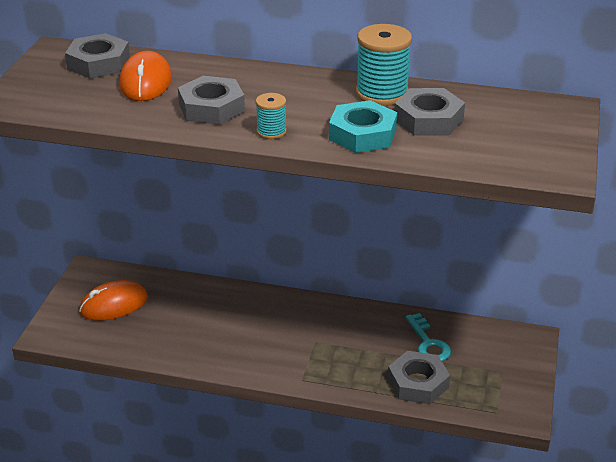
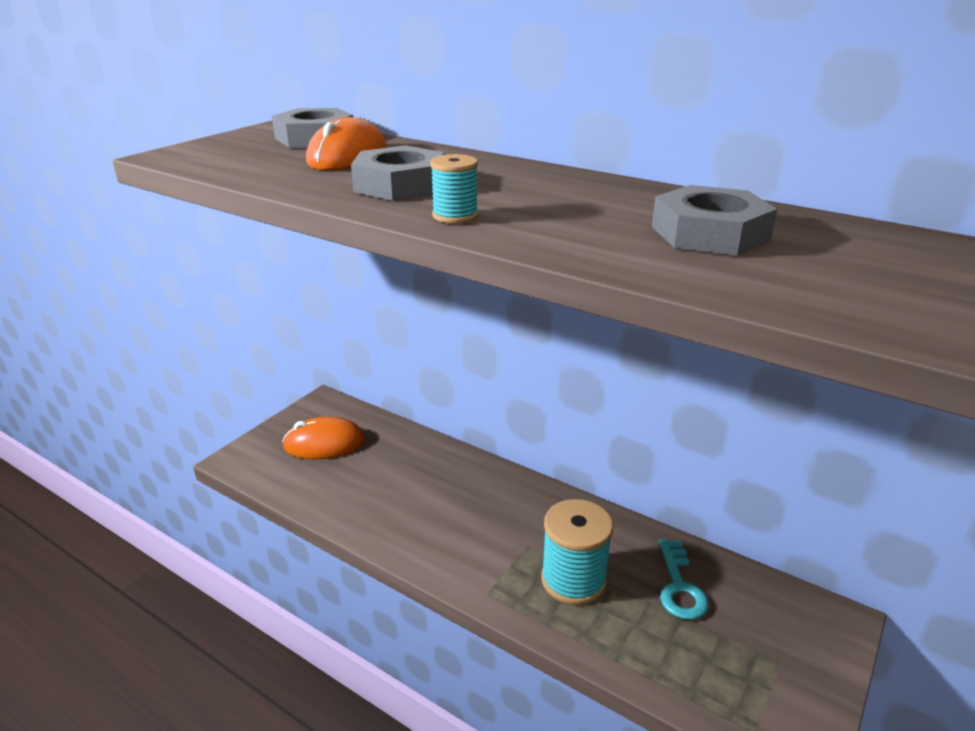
camera: 20 degrees right, 5 degrees down
(362, 134) = (590, 236): turquoise nut -> none
(382, 93) = (651, 199): turquoise spool -> turquoise spool (573, 580)
(418, 383) = (645, 644): grey nut -> none

